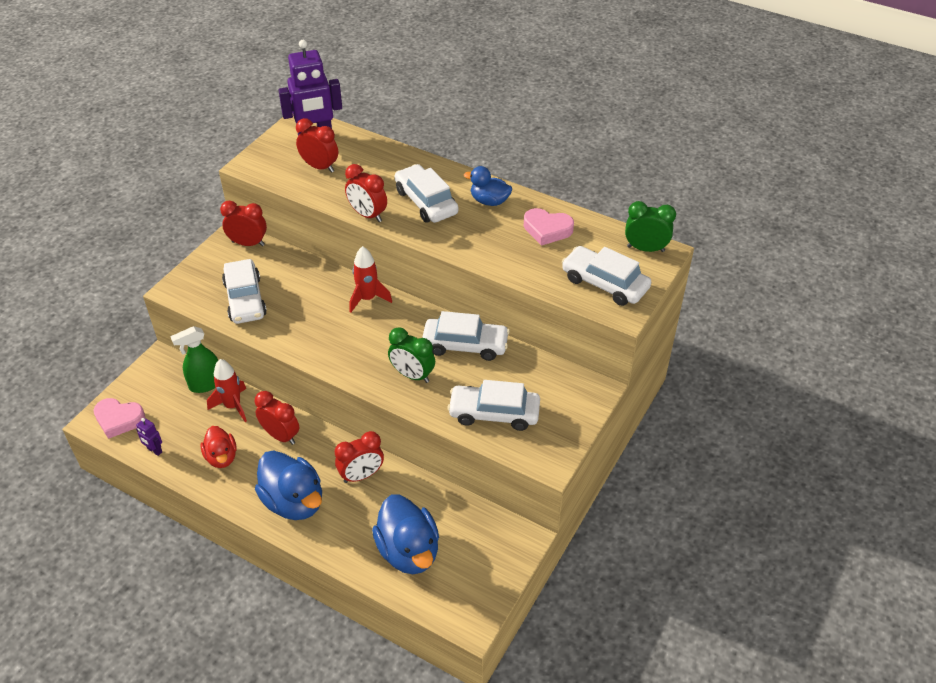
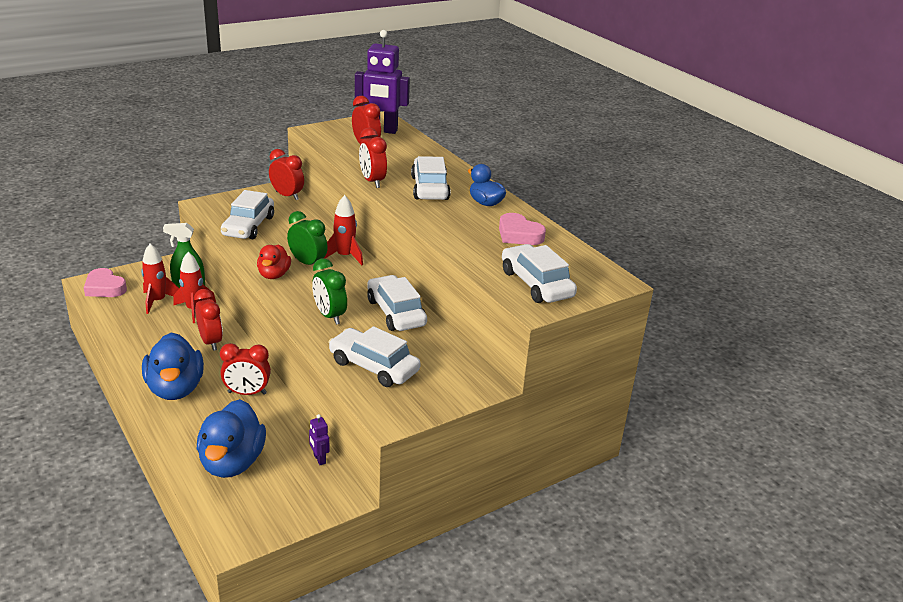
camera: 25 degrees right, 15 degrees down
(154, 450) = (108, 315): purple robot -> purple robot (319, 459)
(188, 412) = (158, 301): none -> red rocket
(221, 457) = (152, 338): red duck -> red duck (274, 275)
(465, 345) = (396, 312): white car -> white car turned 150 degrees counterclockwise
(645, 249) = (601, 274): green clock -> green clock (308, 263)

